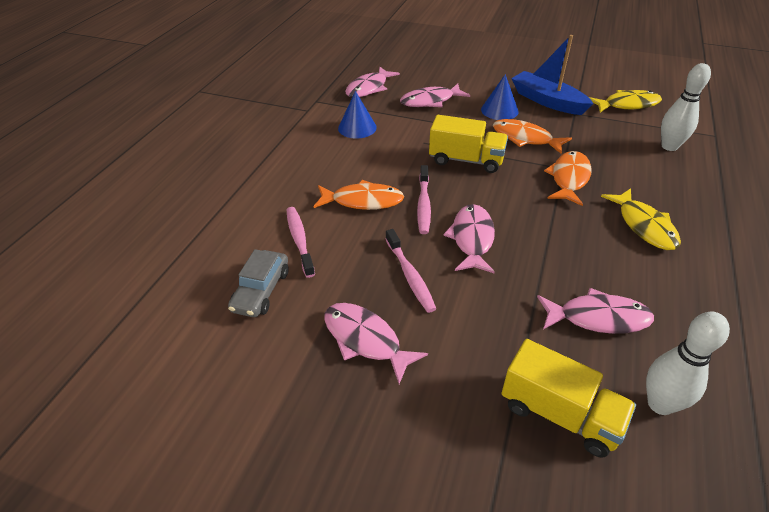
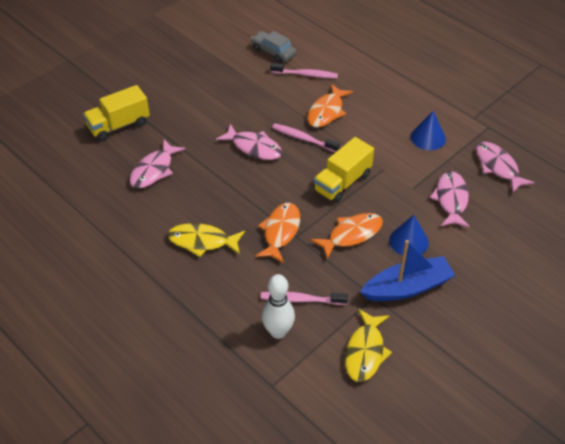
camera: 115 degrees right, 5 degrees up
(365, 340) = (211, 78): pink fish -> none
(410, 276) = (243, 109): pink toothbrush -> pink toothbrush (301, 299)
(569, 178) = (280, 232): orange fish -> orange fish turned 120 degrees counterclockwise
(660, 404) = (92, 162): white bowling pin -> none

